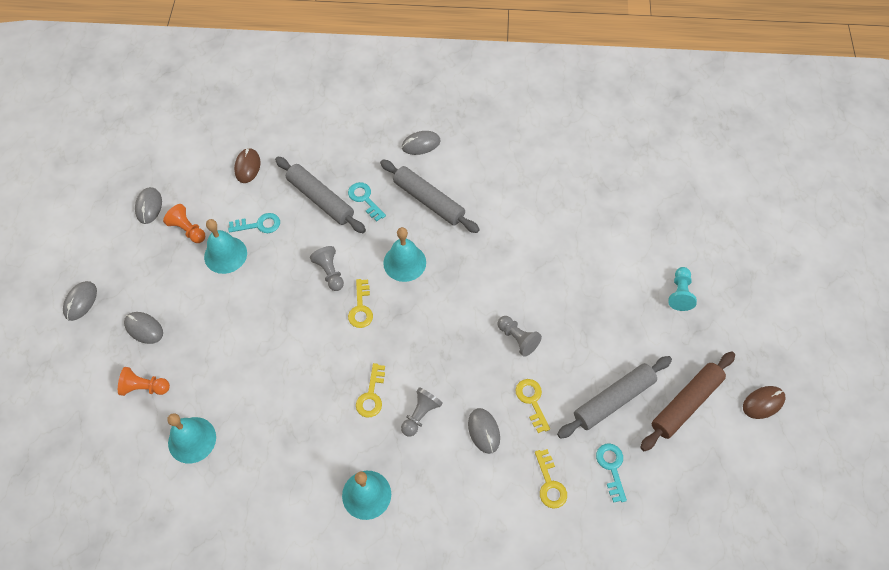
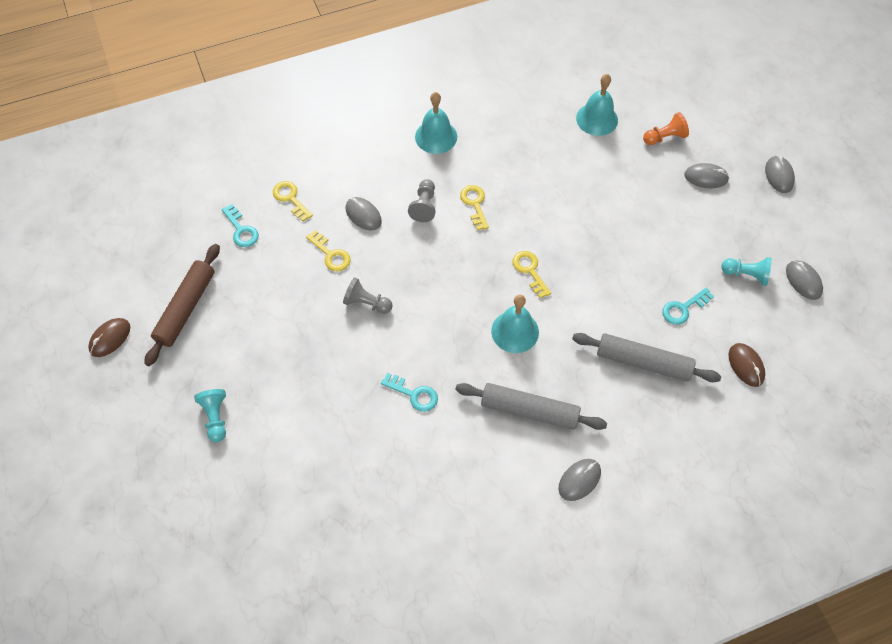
camera: 155 degrees right, 0 degrees up
(188, 230) = (746, 275): orange pawn -> turquoise pawn
(225, 254) = (691, 266): turquoise bell -> none
(330, 272) = (580, 291): grey pawn -> none
(364, 199) = (598, 382): turquoise key -> turquoise key (414, 394)
(613, 400) = (256, 285): grey rolling pin -> none

